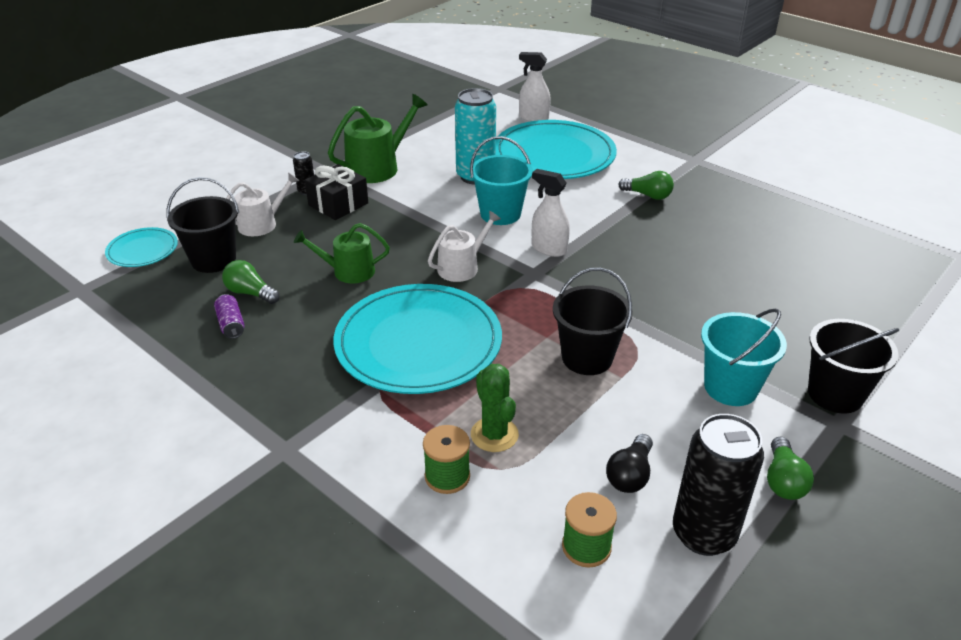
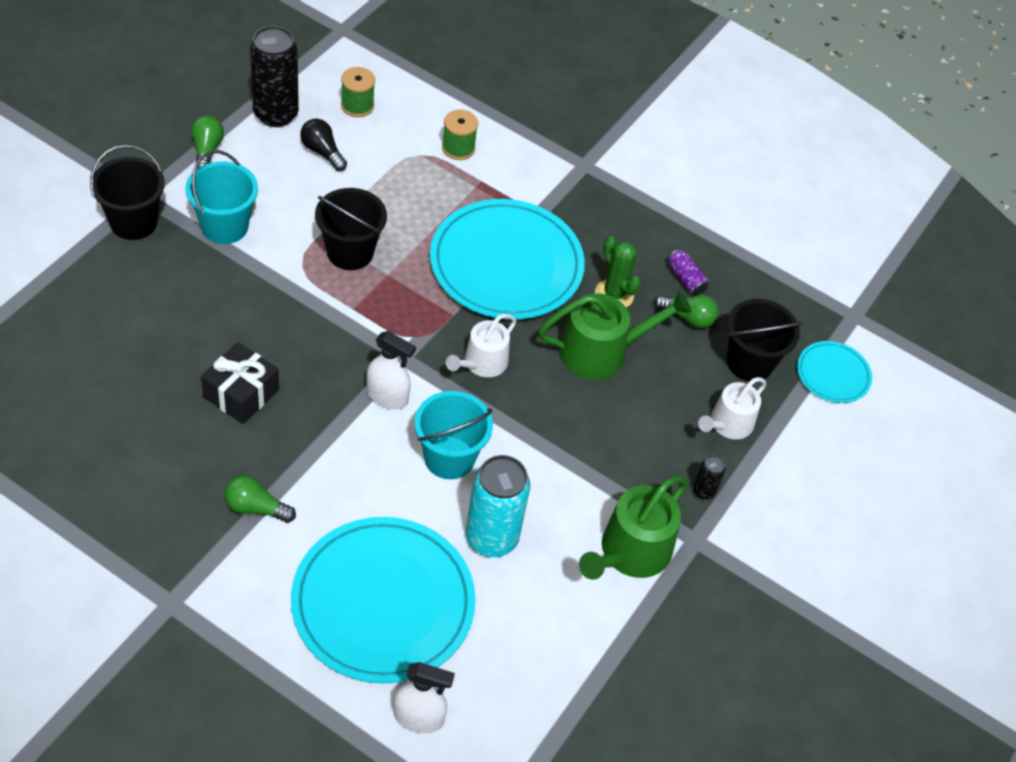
camera: 165 degrees right, 15 degrees up
(338, 204) = (654, 466): black gift -> black gift (241, 393)
(348, 271) = (601, 351): green watering can -> green watering can, size x1.52
(494, 435) = (427, 180): green cactus -> green cactus (614, 294)
(630, 475) = (322, 152): black light bulb -> black light bulb turned 60 degrees counterclockwise

